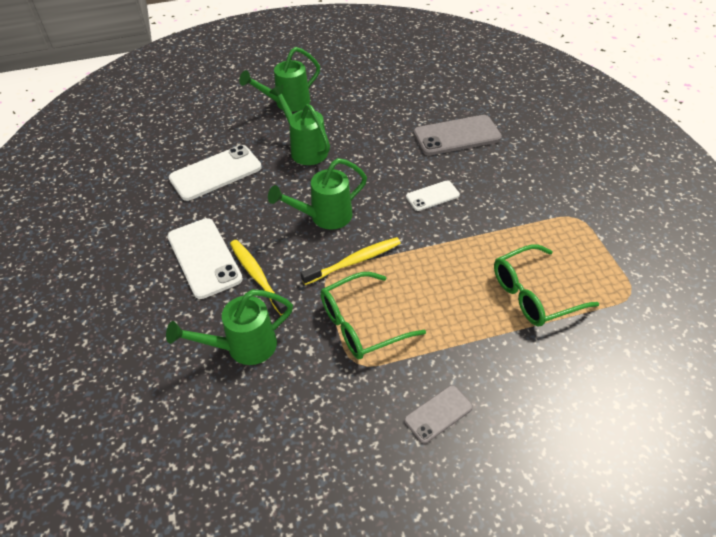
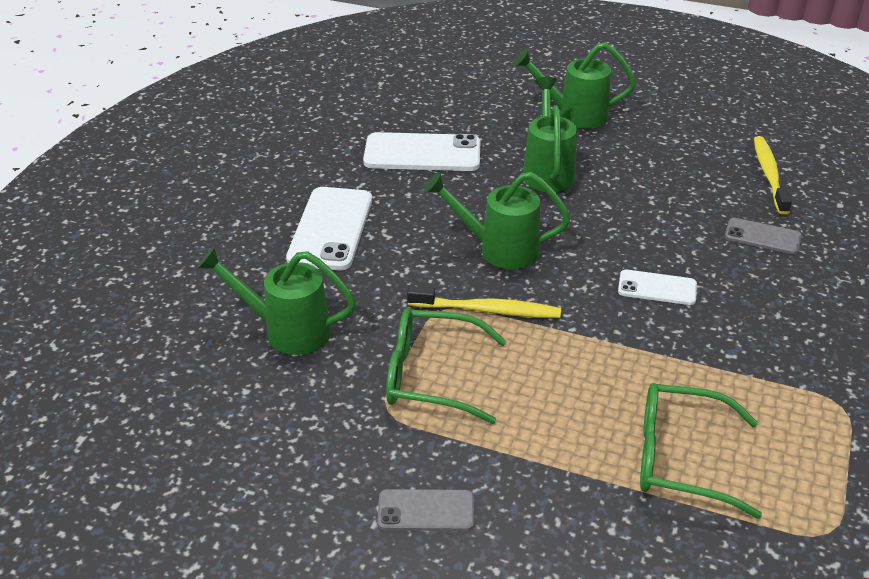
camera: 35 degrees right, 10 degrees down
(257, 276) = (367, 272): yellow toothbrush -> yellow toothbrush (769, 175)
(456, 136) = (762, 236): grey phone -> grey phone, size x0.56

